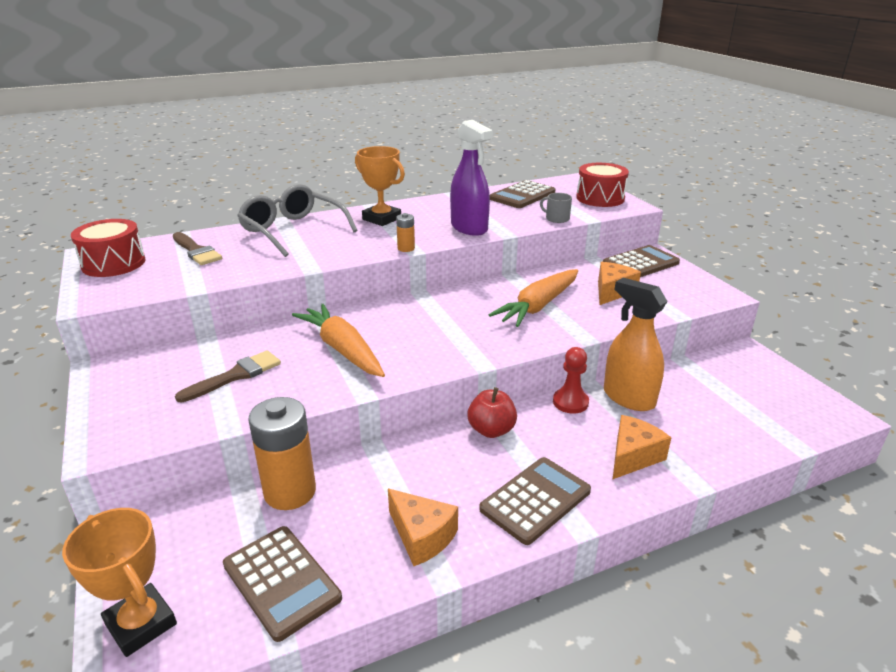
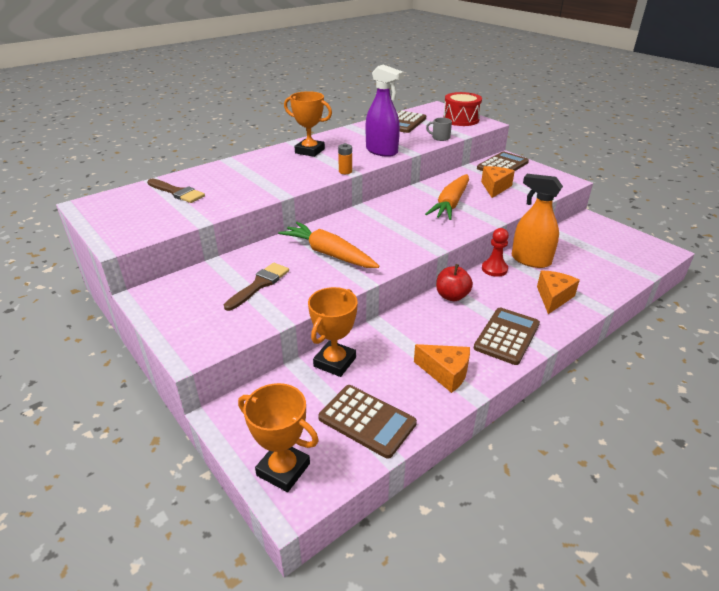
camera: 15 degrees left, 5 degrees up
(114, 263) = (113, 210): red drum -> none
(290, 492) = (335, 362): orange battery -> orange trophy
(292, 230) = (245, 167): grey glasses -> none

